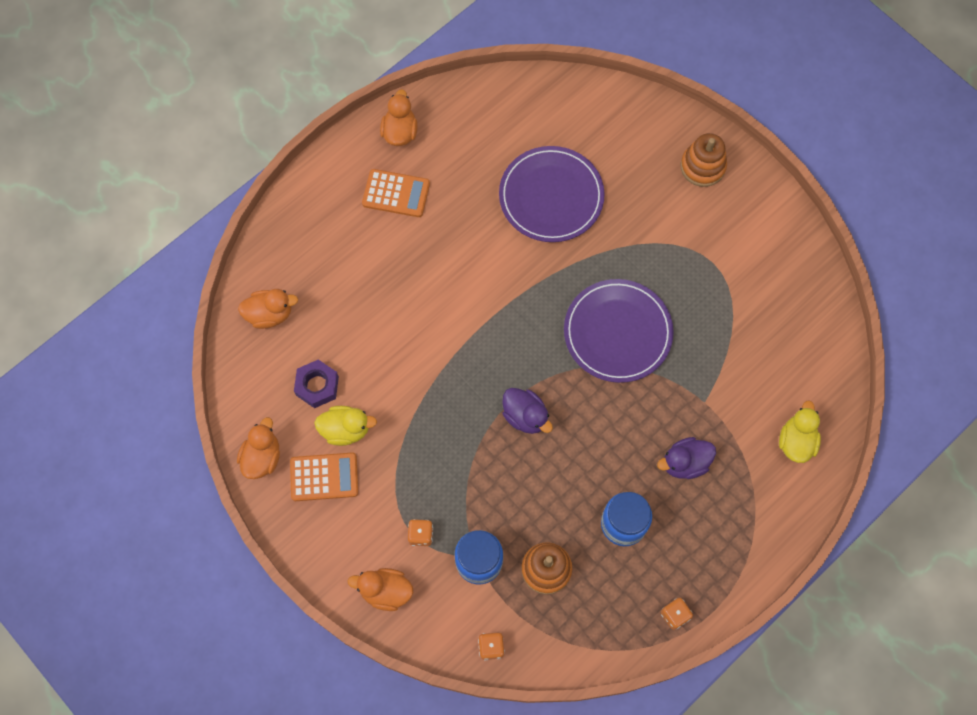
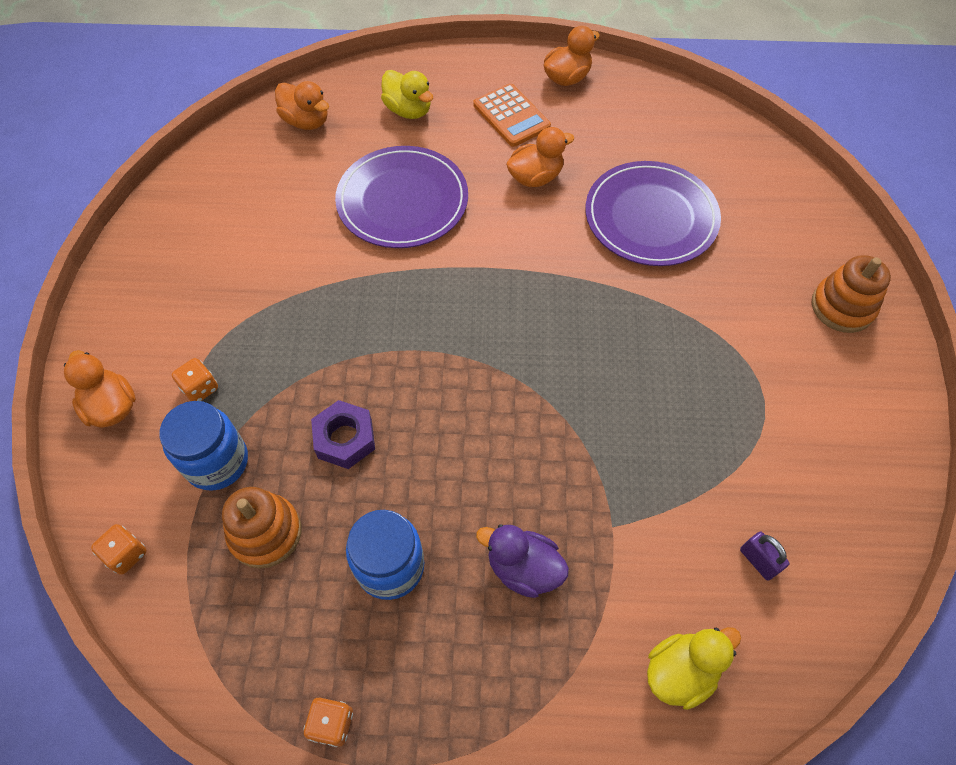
camera: 45 degrees right, 10 degrees down
(262, 457) = (166, 213): orange duck -> orange duck (535, 177)
(317, 386) = (274, 198): purple nut -> purple nut (345, 439)
(324, 477) = (189, 269): orange calculator -> none
(346, 429) = (252, 249): yellow duck -> yellow duck (408, 110)
(525, 416) = (414, 374): purple duck -> none
(617, 332) = (589, 379): purple plate -> purple plate (402, 201)
(783, 355) = (758, 561): none -> purple padlock

